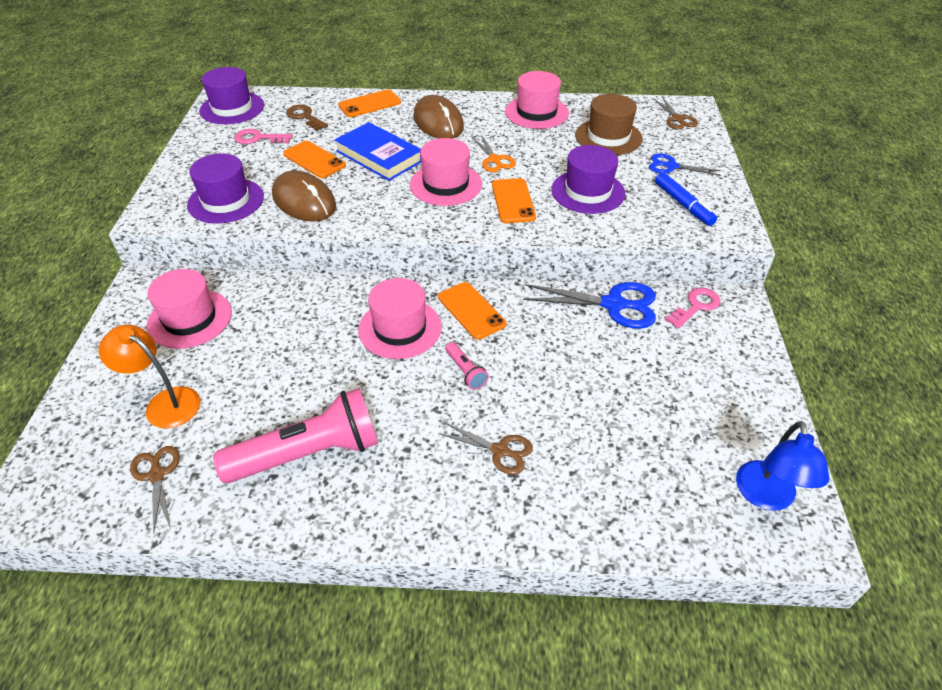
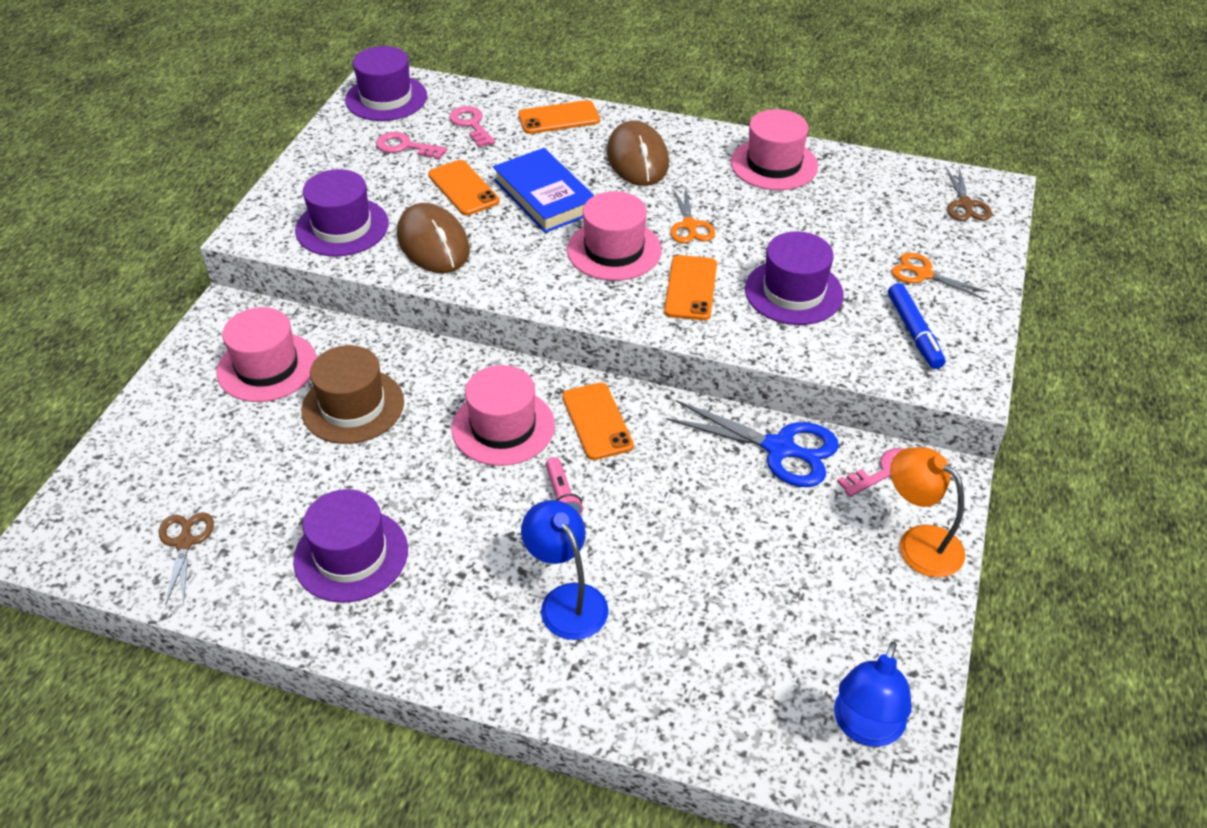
camera: 15 degrees right, 0 degrees up
(165, 402) = (214, 462): orange lamp -> orange lamp (919, 543)
(305, 117) = (471, 124): brown key -> pink key
(308, 454) = (351, 555): pink flashlight -> purple hat
(500, 450) = (566, 600): brown scissors -> blue lamp
(608, 137) = (856, 216): brown hat -> brown hat (353, 406)
(671, 166) = (923, 274): blue scissors -> orange scissors

